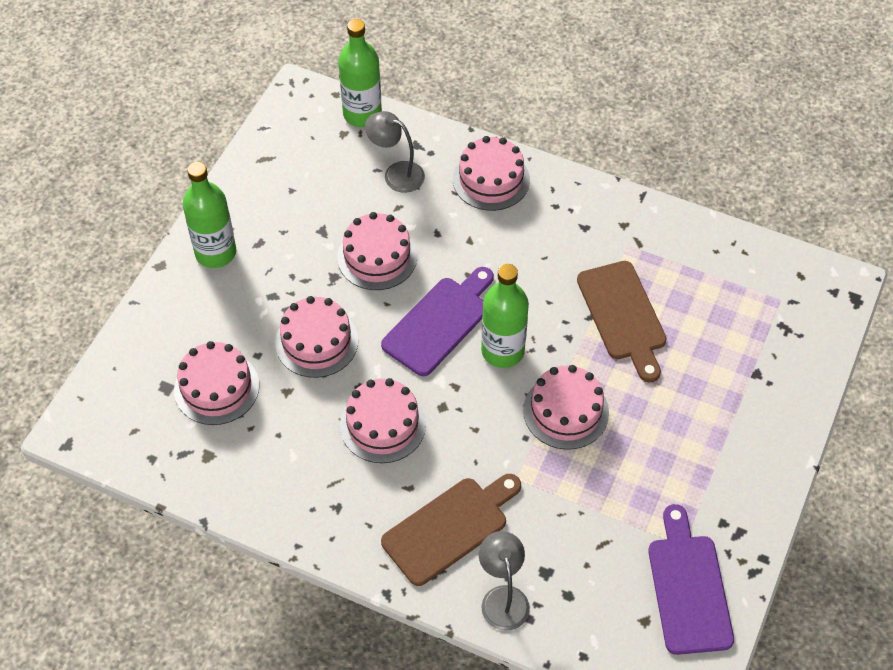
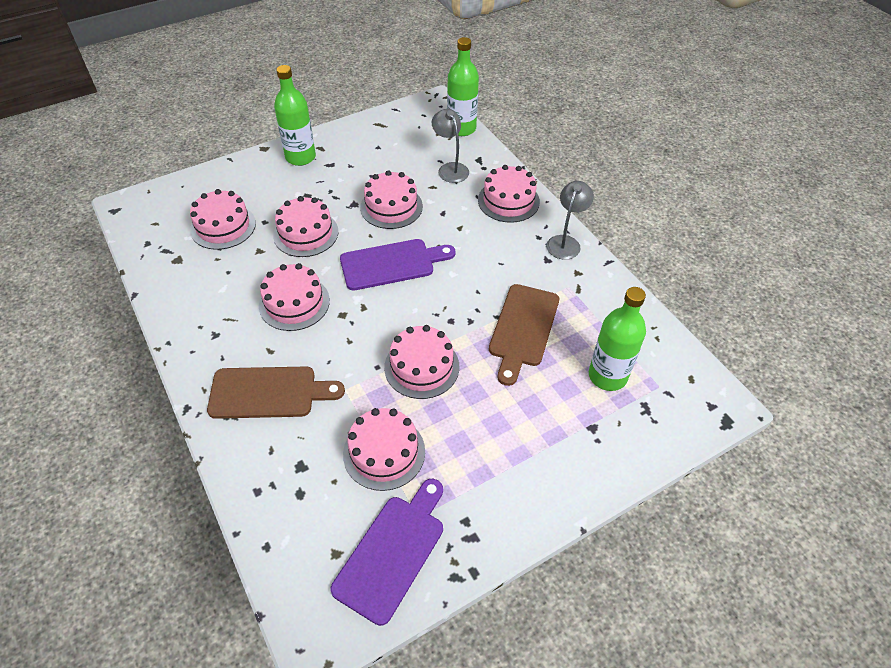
camera: 35 degrees right, 5 degrees down
(502, 351) = (416, 303): green bottle -> green bottle (607, 376)
(503, 598) = (254, 463): grey lamp -> grey lamp (565, 242)
(605, 511) = (384, 452): none -> pink cake

